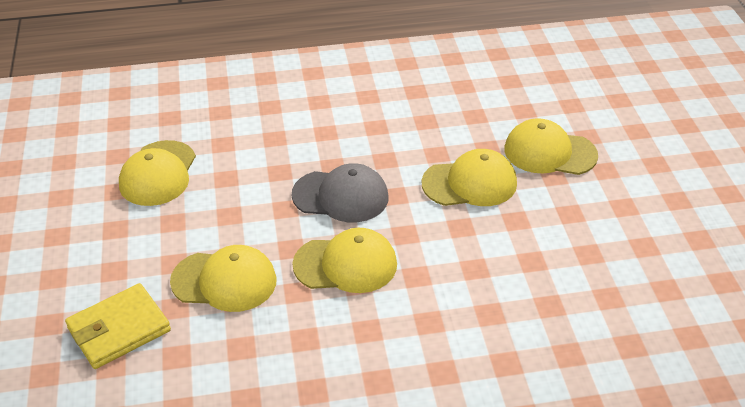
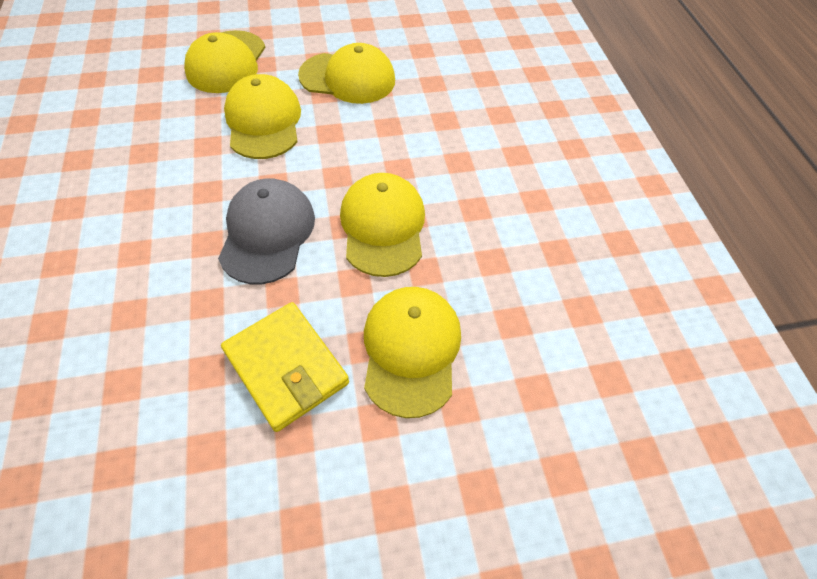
camera: 95 degrees left, 15 degrees up
(119, 329) = (504, 474): yellow wallet -> yellow wallet (286, 367)
(158, 173) = (174, 478): yellow cap -> yellow cap (348, 78)

